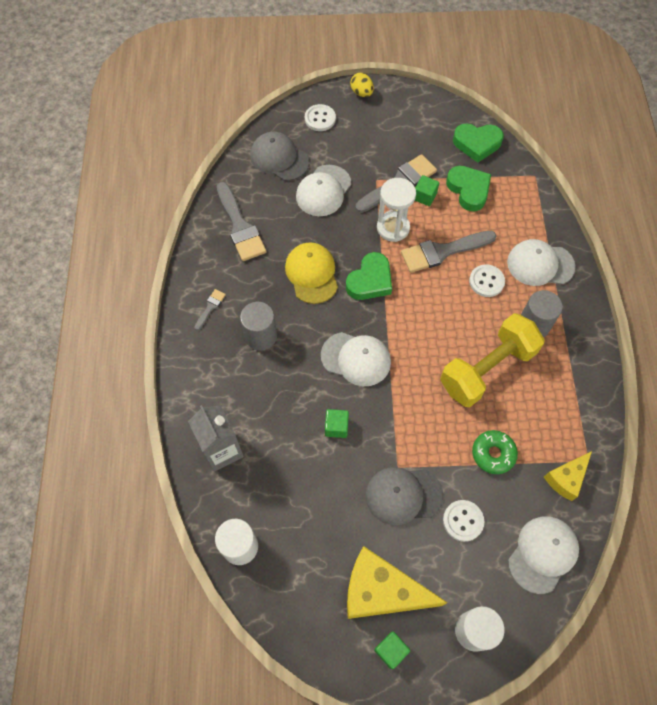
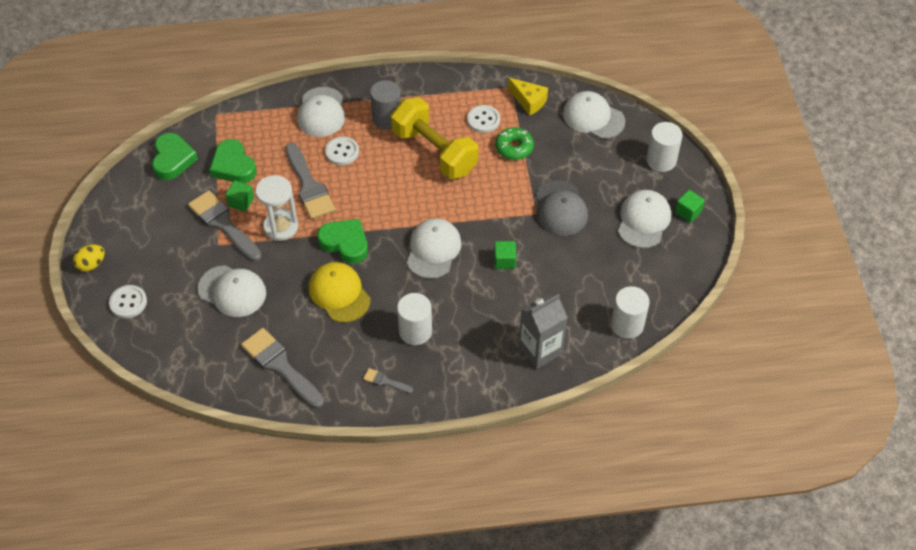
camera: 95 degrees left, 10 degrees down
(240, 226) = (280, 366): grey brush -> grey brush turned 105 degrees counterclockwise
(261, 336) = (415, 331): grey cylinder -> white cylinder
(279, 158) = (185, 337): grey cap -> none
(312, 274) = (339, 293): yellow cap -> yellow cap turned 75 degrees clockwise
(381, 591) = (643, 220): yellow cheese -> white cap
(463, 521) = (575, 168): white button -> white button (483, 120)
(468, 190) = (233, 166): green heart -> green heart turned 90 degrees counterclockwise

